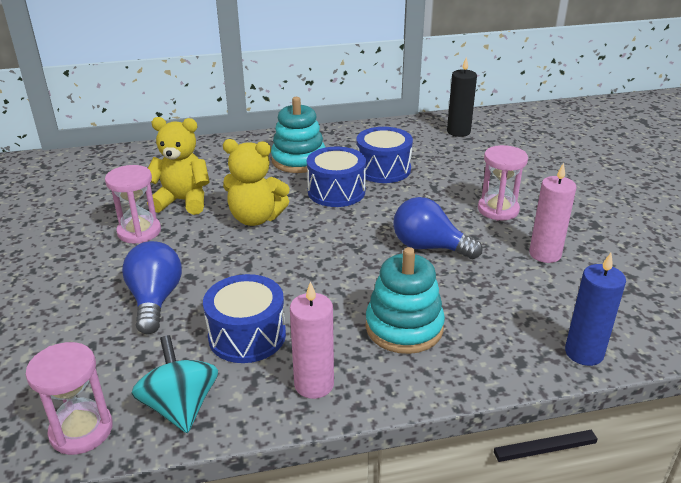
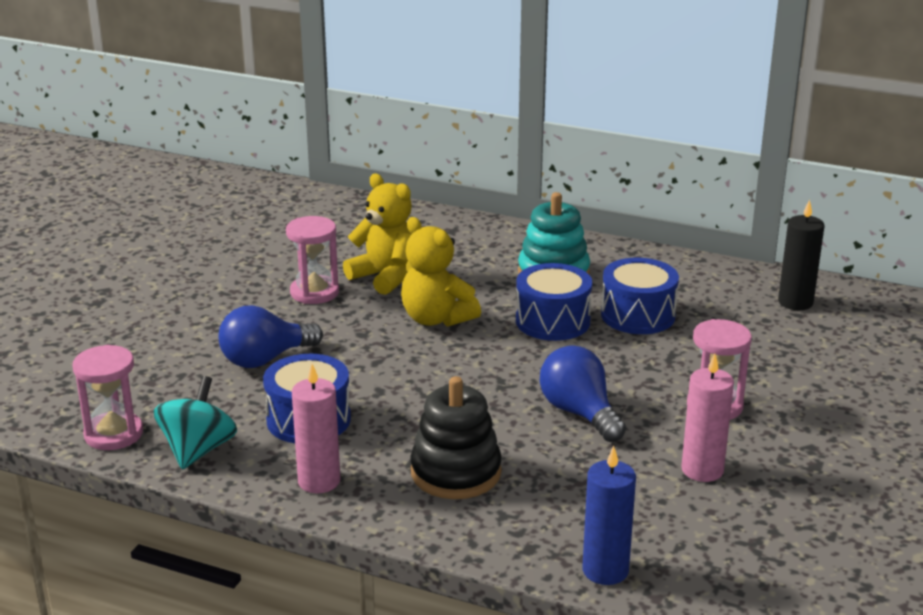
camera: 35 degrees right, 5 degrees down
(155, 300) = (265, 359): blue light bulb -> blue light bulb turned 150 degrees counterclockwise
(404, 327) = (456, 472): turquoise stacking toy -> black stacking toy

